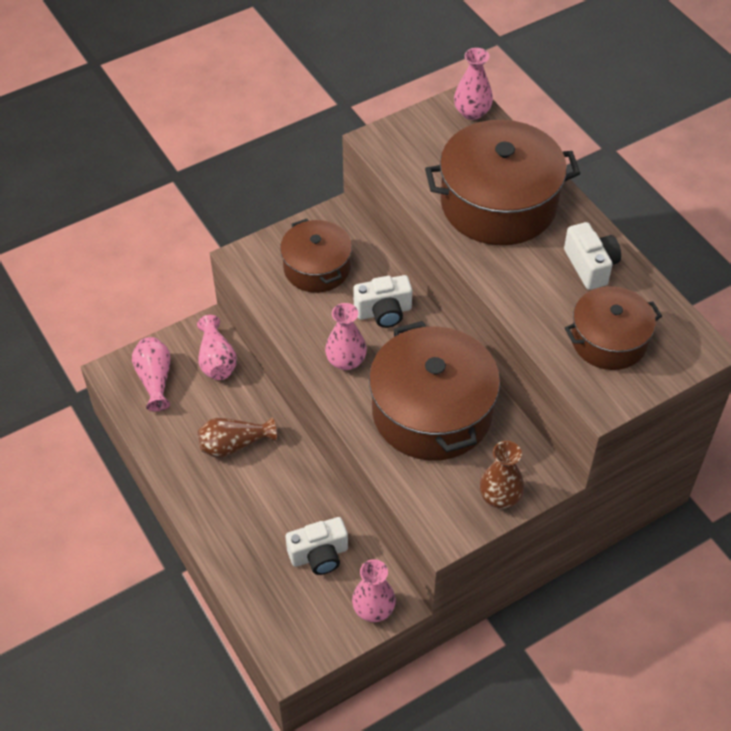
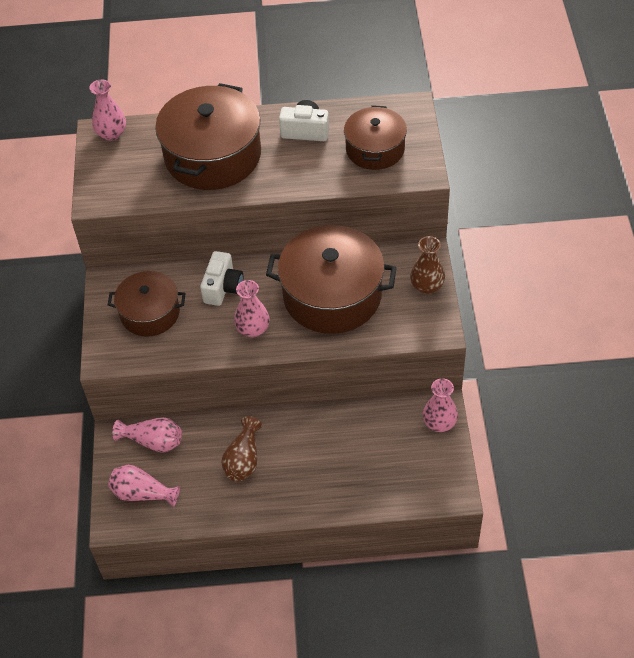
camera: 60 degrees left, 0 degrees up
(319, 555) = (376, 440): white camera -> none

